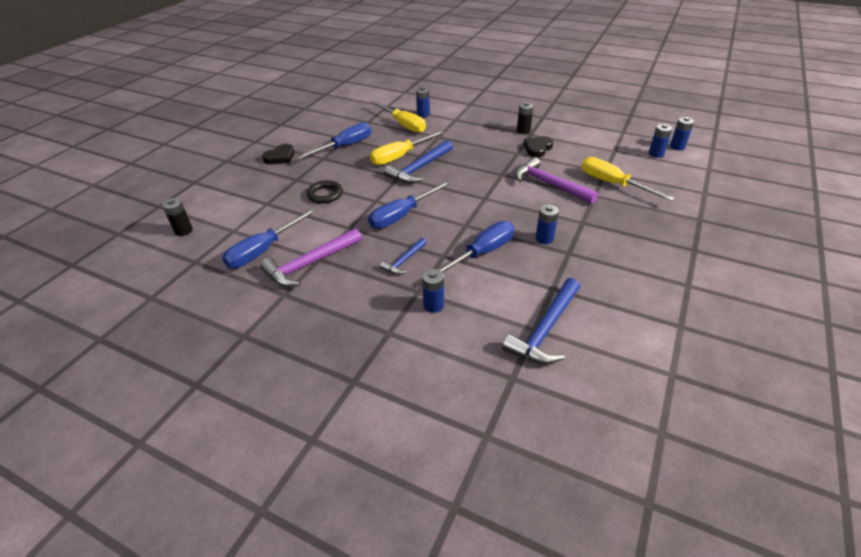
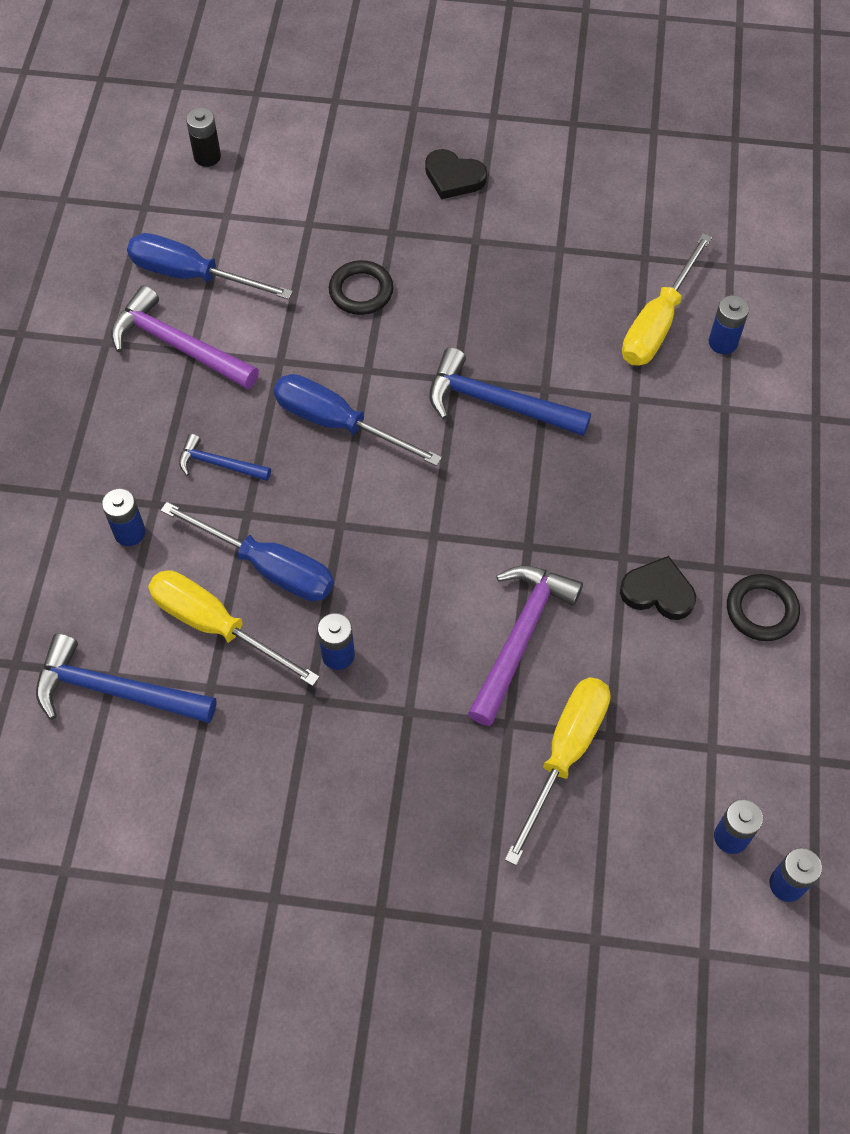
camera: 70 degrees right, 20 degrees up
(345, 146) = (530, 257): blue screwdriver -> none
(400, 156) = (528, 358): yellow screwdriver -> yellow screwdriver (215, 626)
(523, 131) = (729, 550): black battery -> none
(553, 129) = (761, 610): none -> black ring

